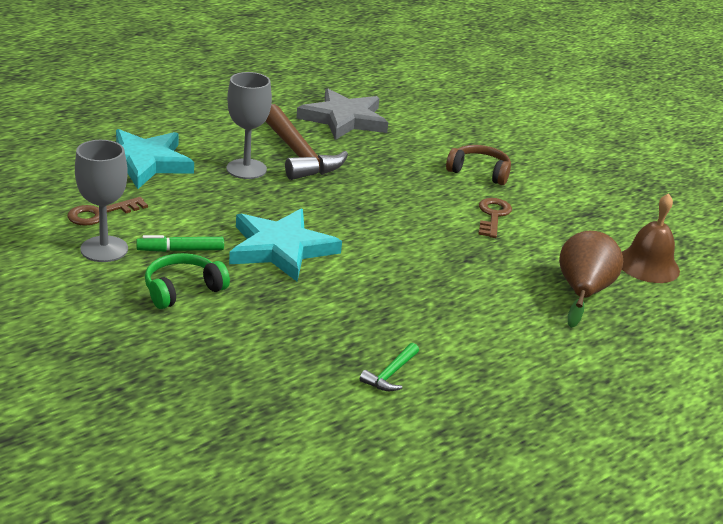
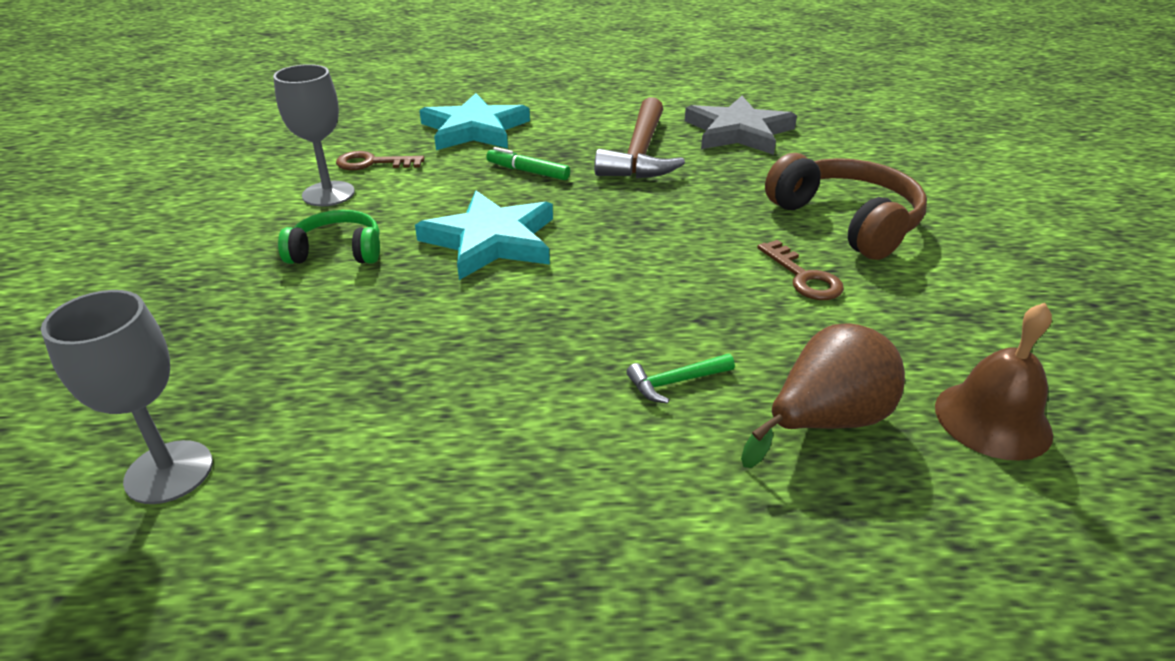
camera: 40 degrees right, 5 degrees up
(180, 250) = (392, 214): green marker -> green marker (528, 171)
(246, 169) = (565, 156): grey goblet -> grey goblet (169, 472)
(390, 374) = (411, 428): green hammer -> green hammer (675, 382)
(479, 172) = (846, 221): brown headphones -> brown headphones, size x1.66
(493, 216) = (803, 277): brown key -> brown key turned 105 degrees clockwise

